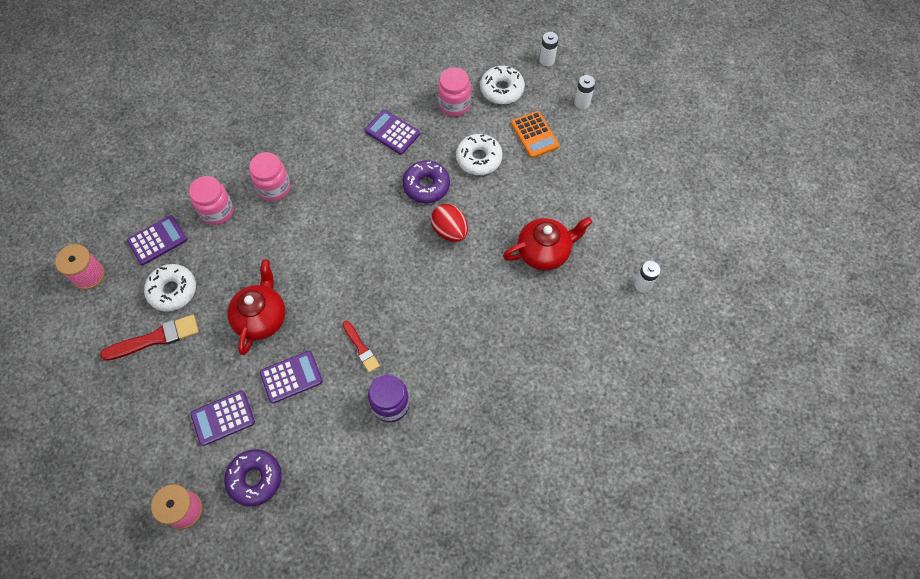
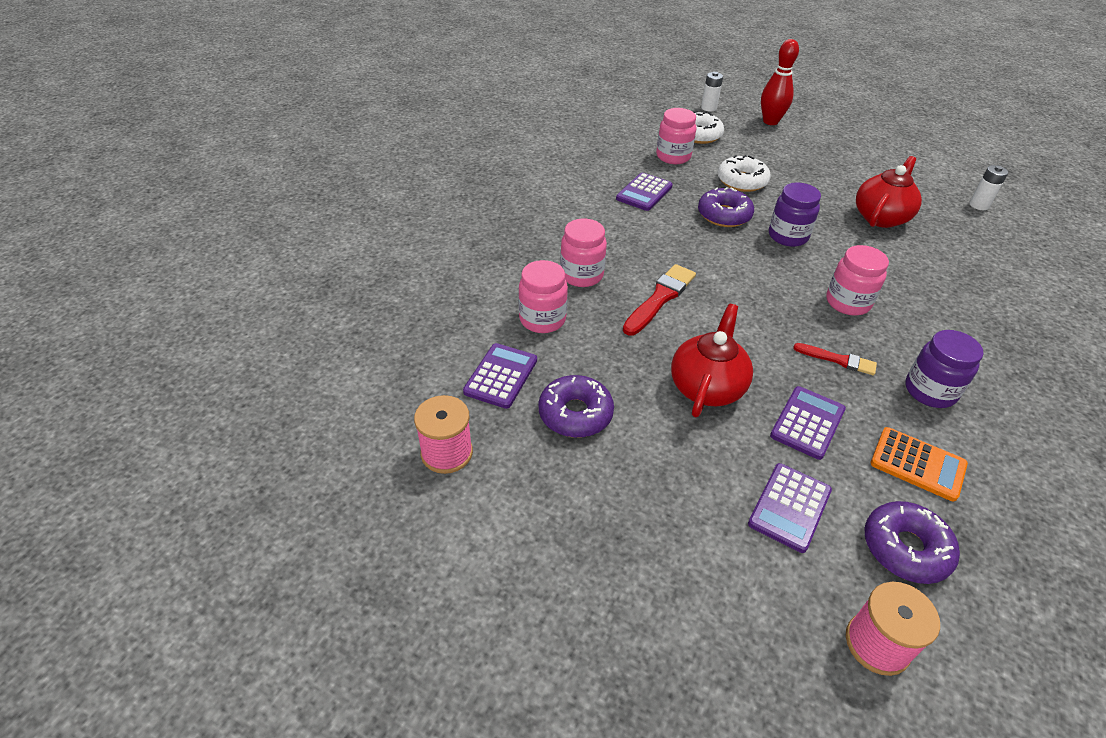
camera: 35 degrees left, 20 degrees down
(155, 338) = (610, 472): red brush -> red brush (660, 298)
(173, 290) = (575, 414): white donut -> purple donut
(261, 318) = (707, 387): red teapot -> red teapot turned 45 degrees clockwise
(392, 132) = (644, 193): purple calculator -> purple calculator turned 60 degrees counterclockwise
(422, 310) = (847, 302): none -> pink jar
(450, 231) = (787, 236): red egg -> purple jar
(534, 135) = (763, 151): orange calculator -> orange calculator (917, 464)
(582, 103) = (770, 121): white battery -> red bowling pin

